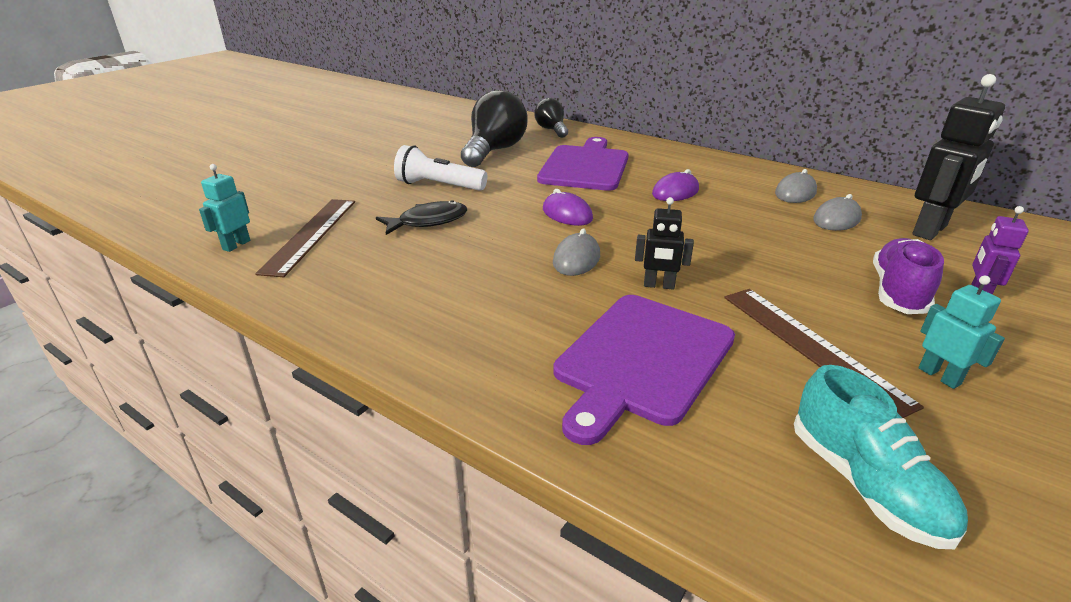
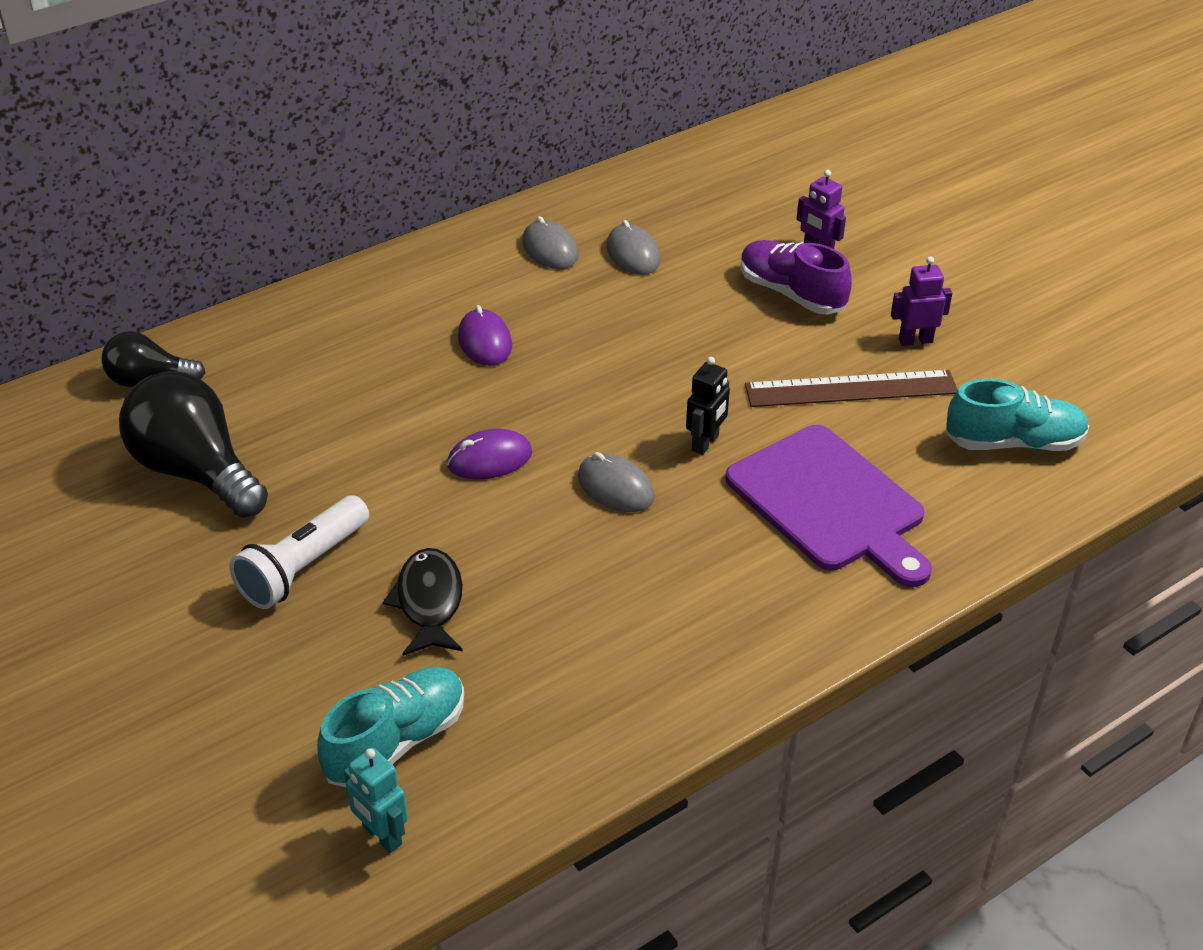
camera: 70 degrees left, 10 degrees up
(310, 235) = (396, 742): brown ruler -> turquoise shoe
(585, 166) = (338, 392): purple cutting board -> none
(930, 230) = (692, 208): black robot -> none
(939, 376) = (915, 340): turquoise robot -> purple robot

